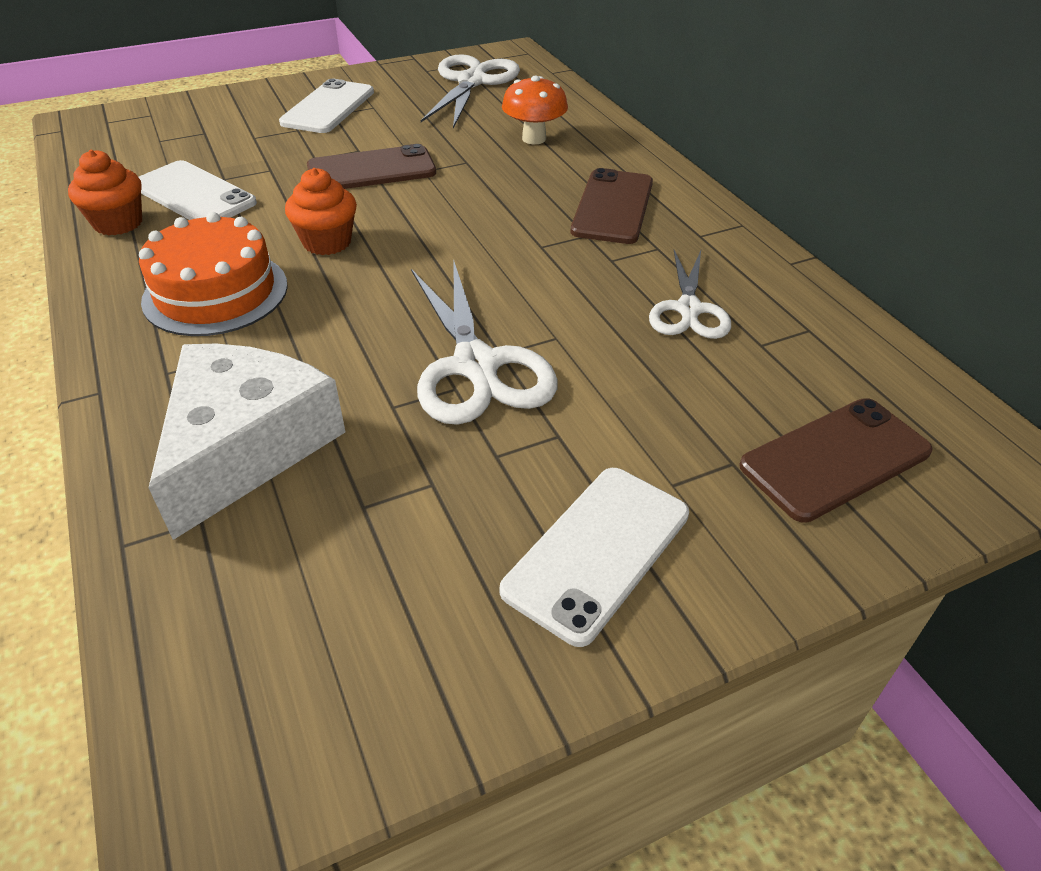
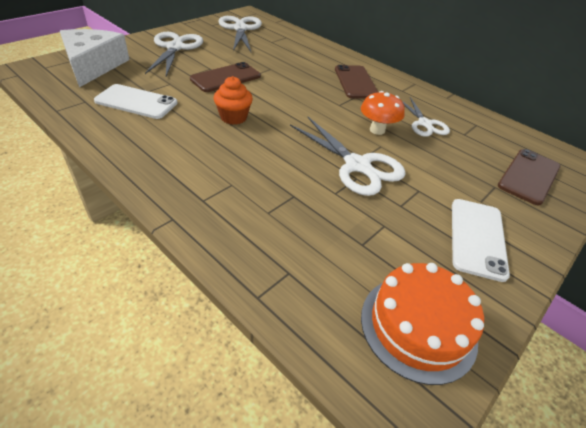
camera: 25 degrees left, 0 degrees up
(118, 223) = (103, 124): orange cupcake -> none
(215, 292) = (195, 153): orange cake -> orange cake (418, 326)
(246, 446) = (280, 229): white cheese -> white cheese (93, 65)
(328, 107) = (175, 48): white phone -> white scissors
(534, 139) = (294, 54): orange mushroom -> orange mushroom (377, 130)

